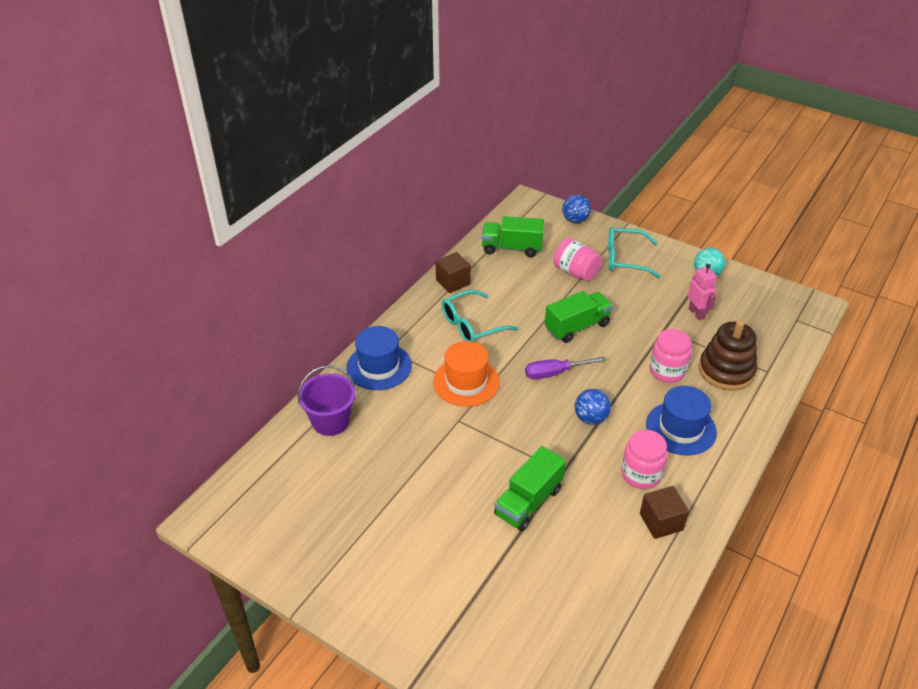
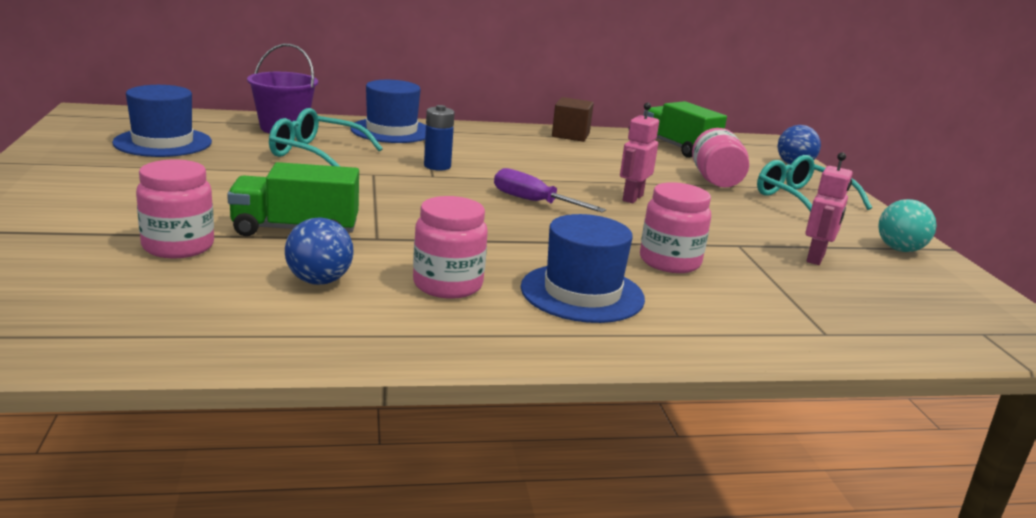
camera: 45 degrees right, 20 degrees down
(316, 502) = (163, 142): none -> blue hat
(466, 382) = (437, 166): orange hat -> blue battery
(471, 325) = (526, 153): turquoise glasses -> turquoise glasses (316, 153)
(520, 565) = (178, 246): none -> pink jar
(577, 327) = (632, 198): green truck -> pink robot
(590, 418) = (495, 235): blue ball -> blue ball (319, 281)
(661, 522) = (376, 318): brown cube -> none
(726, 371) = (756, 301): brown stacking toy -> none

